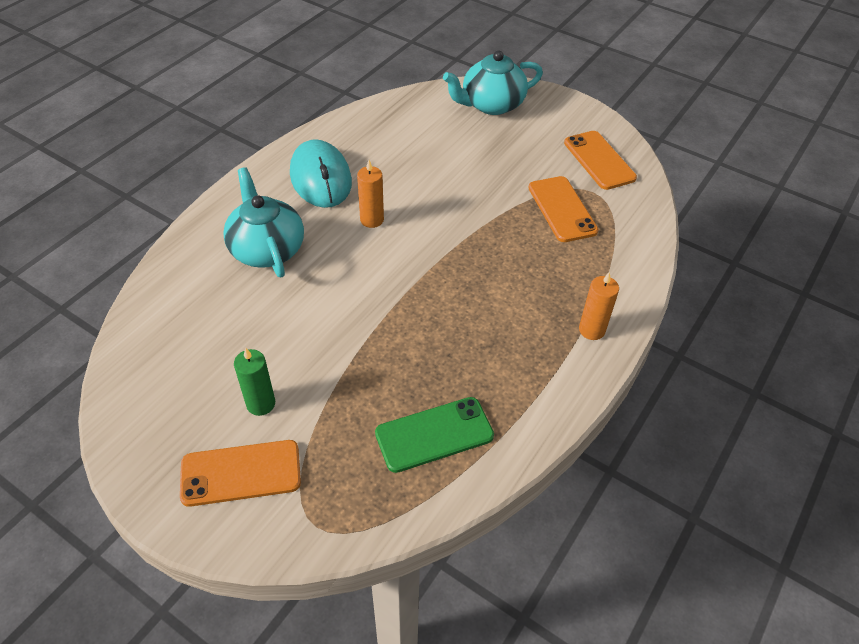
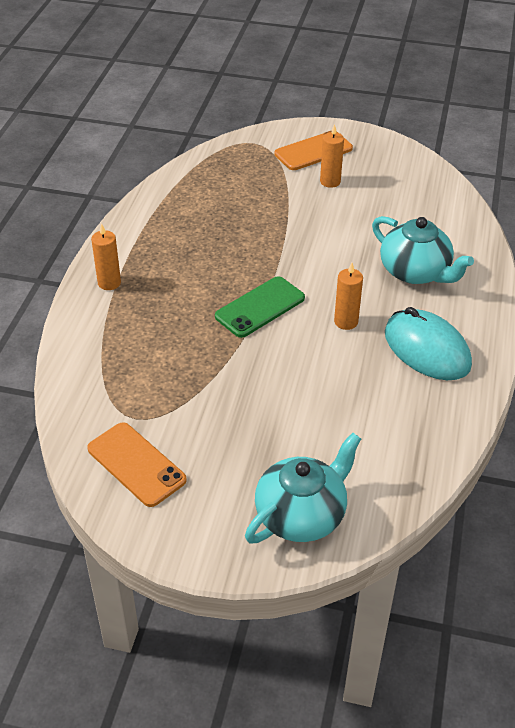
camera: 160 degrees right, 5 degrees down
(261, 404) = (330, 182): green candle -> orange candle
(434, 434) = (205, 194): green phone -> green phone (260, 307)
(562, 209) = (163, 386): orange phone -> none

